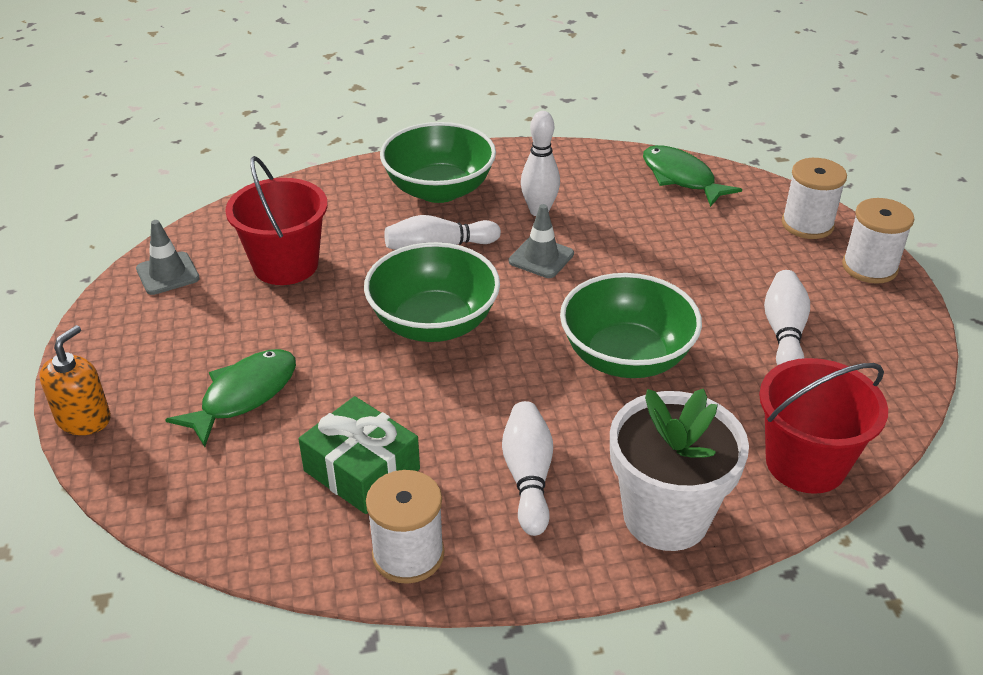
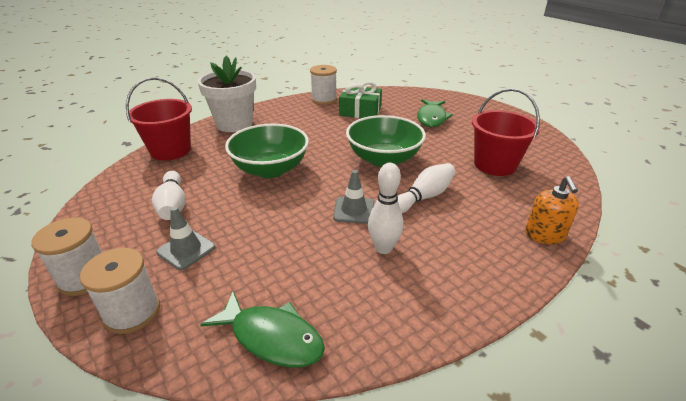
camera: 155 degrees right, 5 degrees down
(84, 419) = (476, 101): orange soap dispenser -> orange soap dispenser (544, 235)
(168, 274) = (541, 146): grey traffic cone -> grey traffic cone (186, 250)
(439, 190) = (476, 243): green bowl -> none
(528, 477) = (295, 122): white bowling pin -> none

